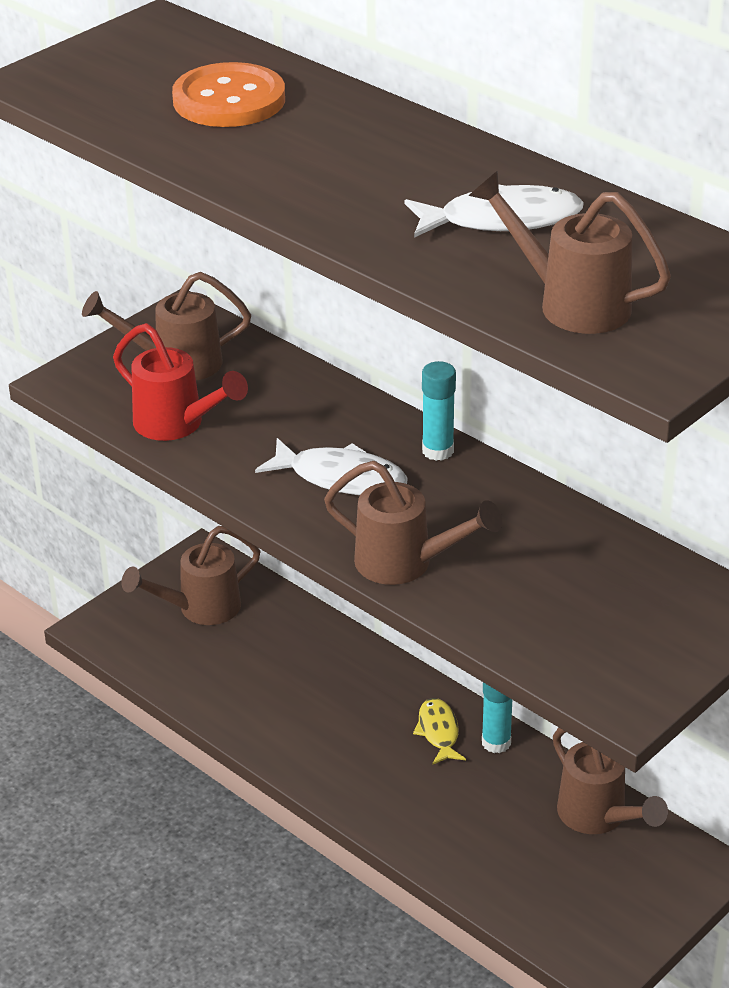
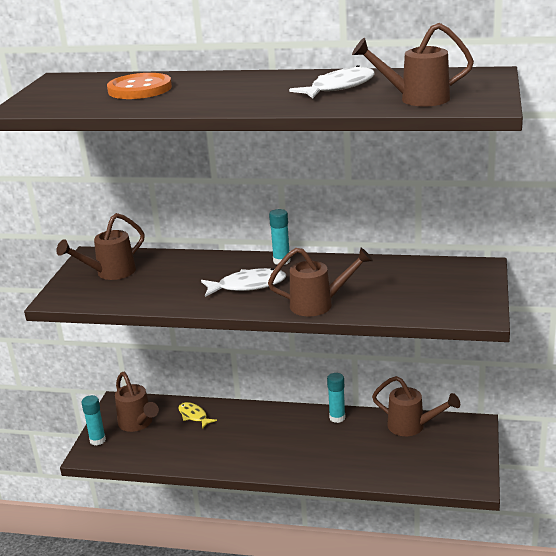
camera: 30 degrees left, 10 degrees down
(125, 610) = (97, 440): none -> turquoise glue stick
(178, 425) = (139, 295): red watering can -> none
(199, 609) = (138, 424): brown watering can -> brown watering can turned 60 degrees counterclockwise
(438, 732) = (306, 425): yellow fish -> yellow fish (194, 416)

